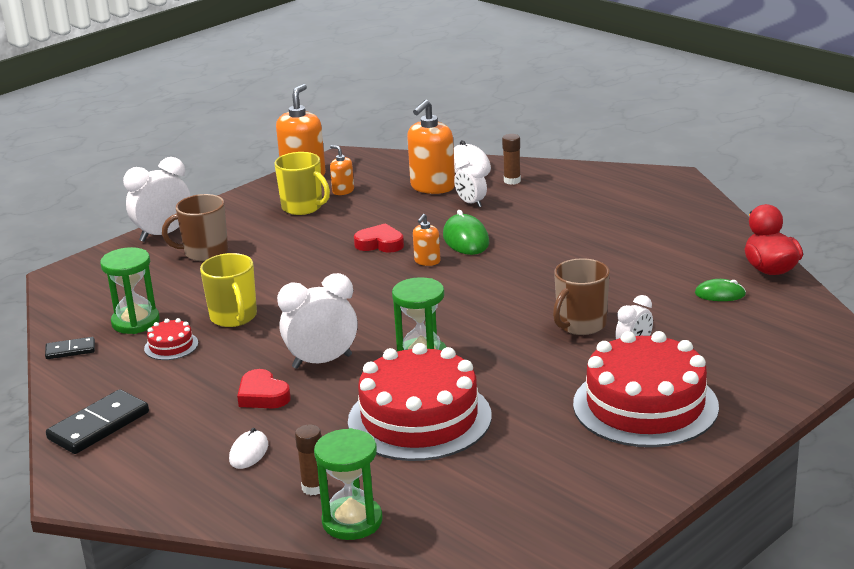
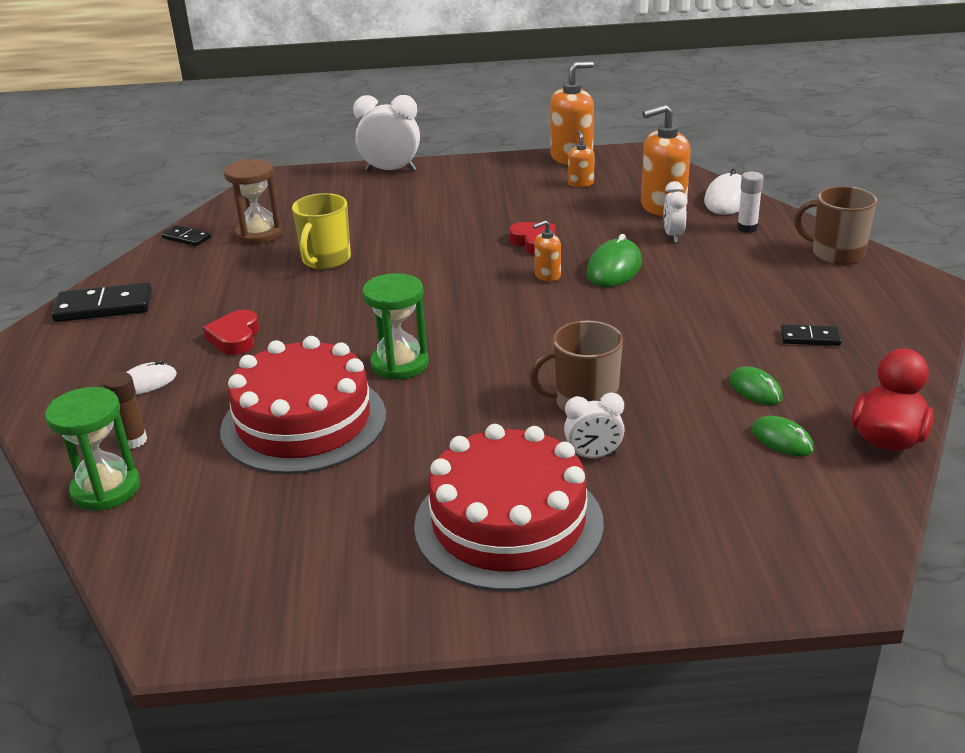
camera: 40 degrees right, 5 degrees up
(135, 322) = (259, 234): green hourglass -> brown hourglass
(171, 346) = (248, 264): red cake -> none
(205, 252) = (394, 197): brown mug -> brown mug (836, 254)
(303, 207) = (526, 186): yellow mug -> none
(322, 362) = (321, 330): white clock -> none
(512, 181) = (747, 228): brown glue stick -> white glue stick
(652, 233) = (810, 338): none -> black domino
(665, 274) = (755, 389): none -> green mouse

